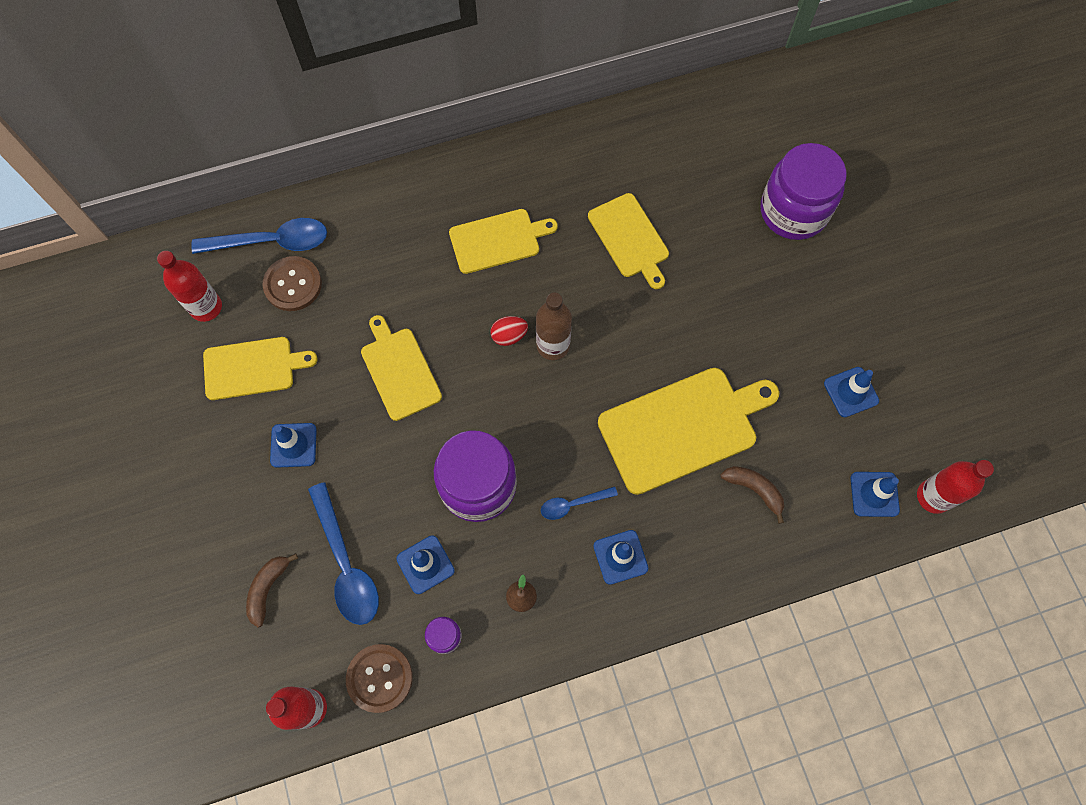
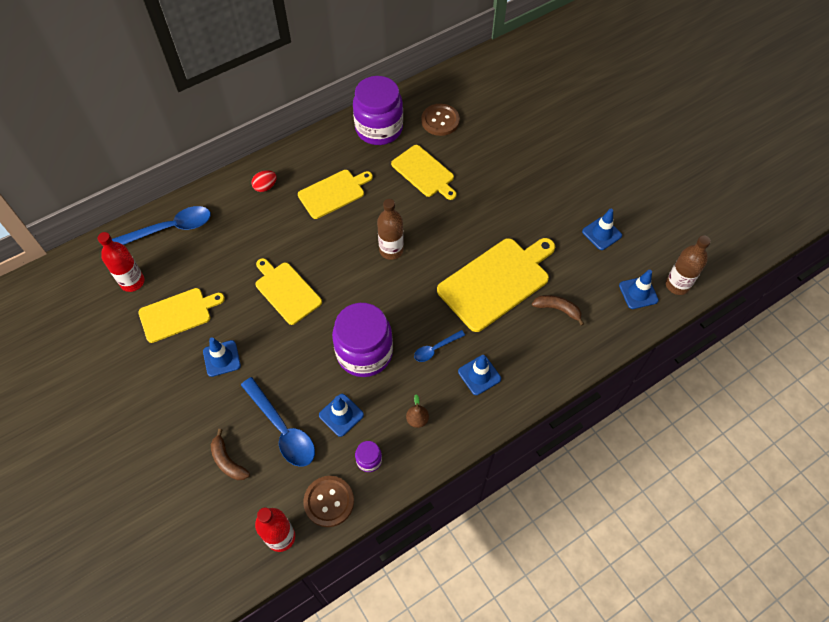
camera: 15 degrees left, 10 degrees down
(268, 588) = (228, 461): brown banana -> brown banana turned 45 degrees counterclockwise
(293, 284) = (193, 253): brown button -> brown button (440, 121)
(509, 336) = (358, 251): red egg -> red egg (265, 187)
(793, 211) = (528, 133): purple jar -> purple jar (379, 129)
(933, 496) = (677, 285): red bottle -> brown bottle

